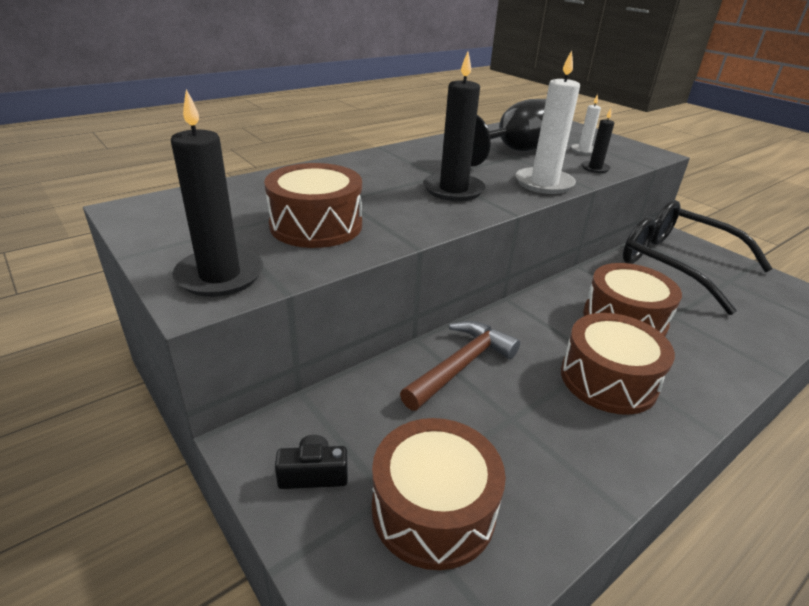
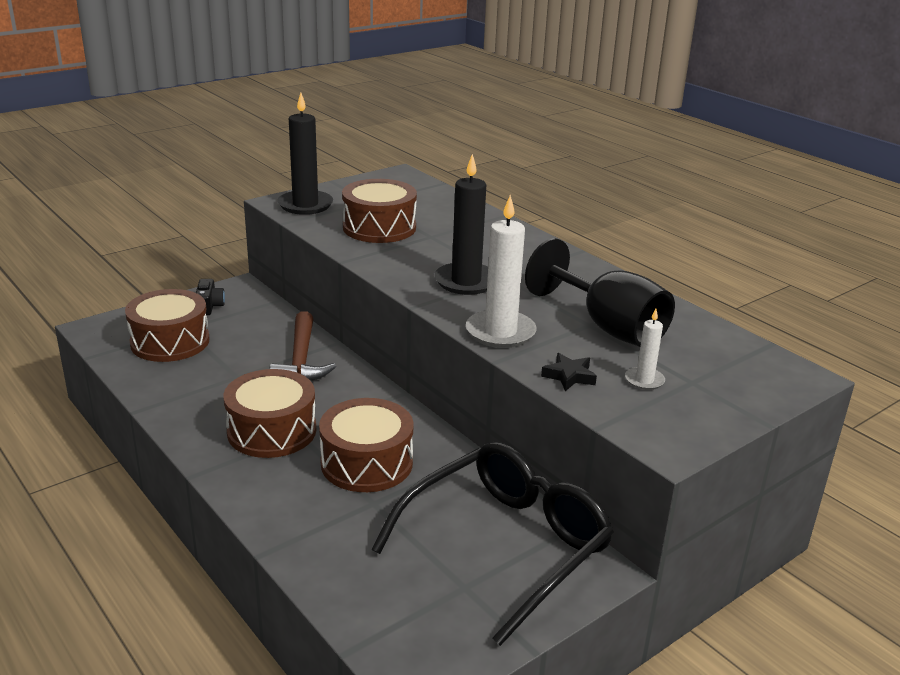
camera: 90 degrees right, 5 degrees down
(461, 366) = (301, 360): brown hammer -> brown hammer turned 45 degrees clockwise
(595, 168) = (569, 376): black candle -> black star

